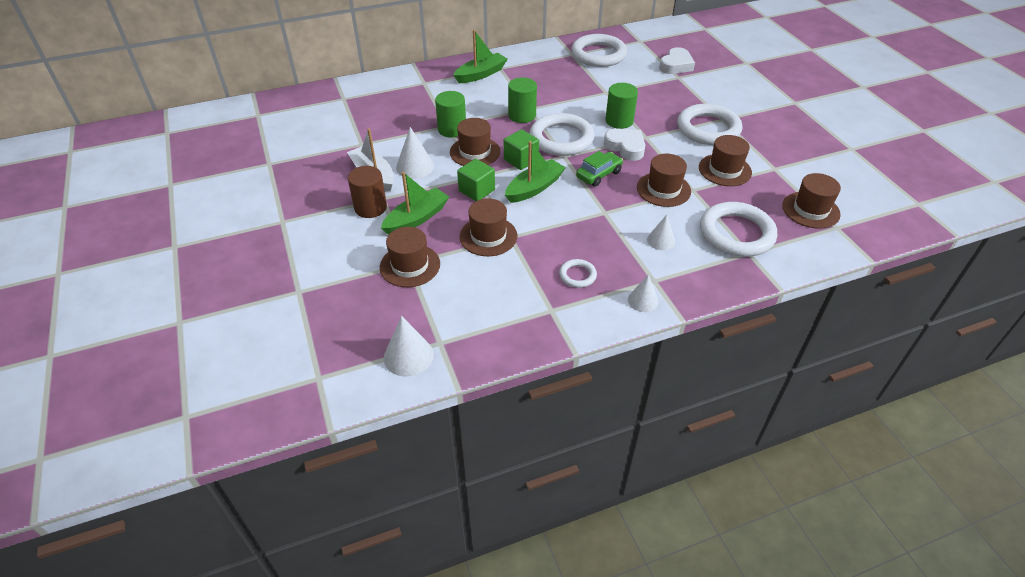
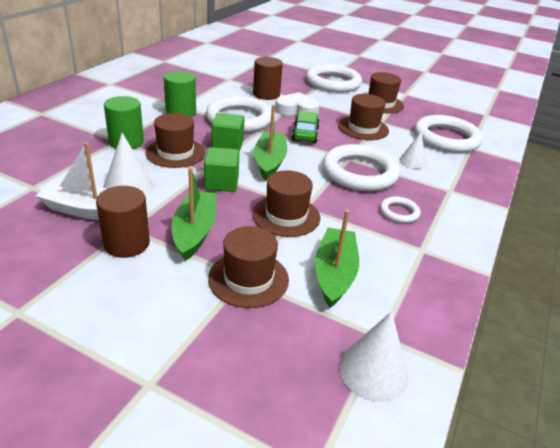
camera: 45 degrees left, 10 degrees down
(481, 74) = (97, 92): green boat -> green boat (334, 273)
(598, 54) = (186, 57): white ring -> white ring (359, 173)
(619, 121) = (266, 94): green cylinder -> brown cylinder
(643, 300) = (465, 207): white cone -> none
(676, 65) = (255, 51): white heart -> none
(810, 210) = (459, 110): brown hat -> none

